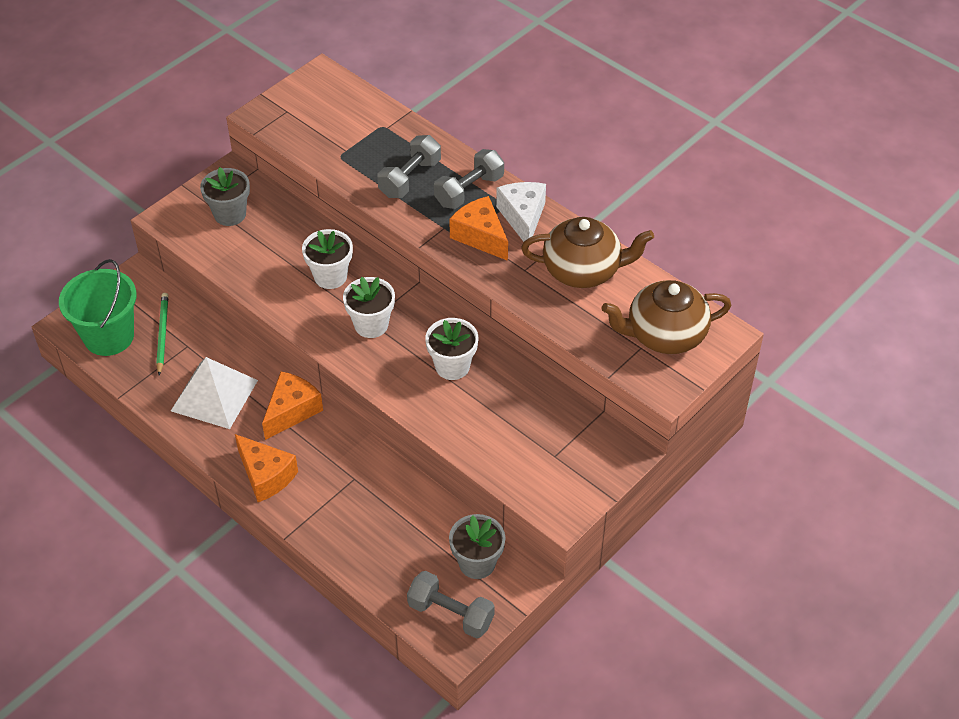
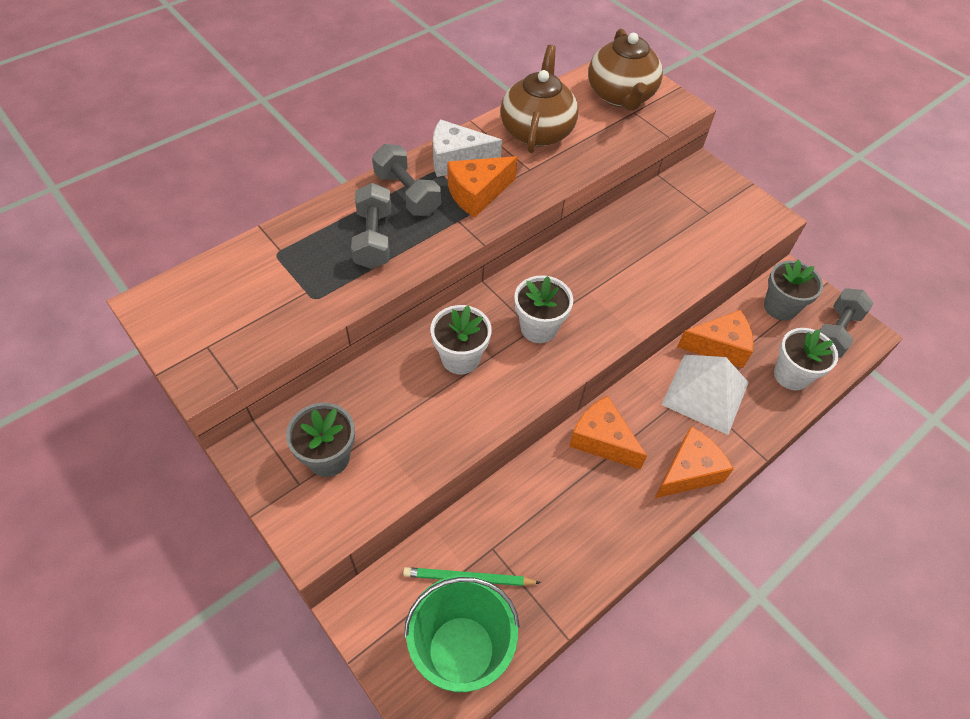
camera: 85 degrees left, 5 degrees up
(214, 395) = (573, 520): white pyramid -> white pyramid (705, 393)
(410, 178) = (373, 239): grey dumbbell -> grey dumbbell turned 45 degrees clockwise
(412, 504) = (719, 347): none -> orange cheese
(452, 366) = (601, 268): white flower pot -> white flower pot (791, 375)

